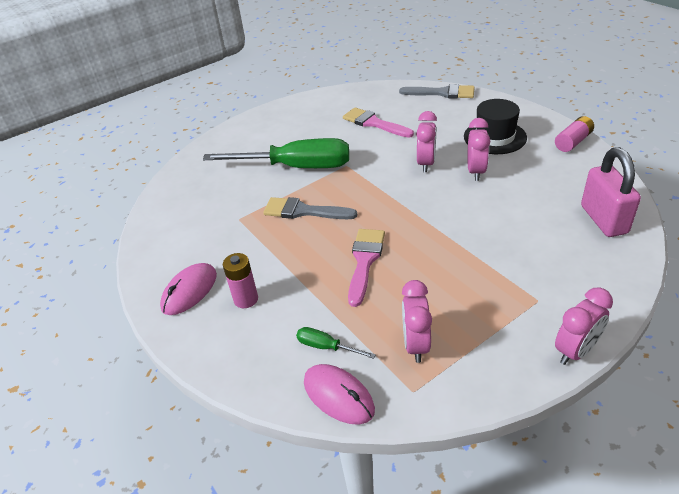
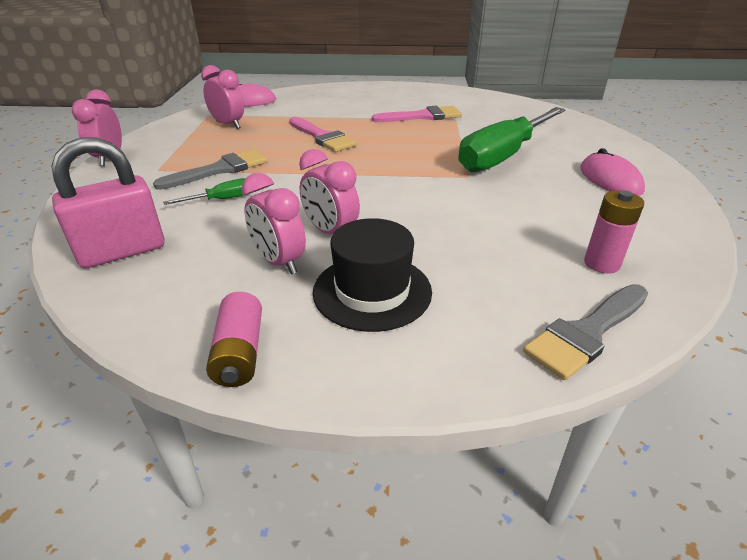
camera: 125 degrees right, 5 degrees down
(189, 291) = (399, 93): pink mouse -> pink mouse (610, 179)
(246, 299) = (362, 102): pink battery -> pink battery (601, 264)
(304, 211) = (423, 138): grey brush -> grey brush (219, 170)
(326, 347) = (281, 107): green screwdriver -> green screwdriver (222, 199)
(374, 123) = (547, 226): pink brush -> pink brush (422, 116)
(426, 163) = (398, 214): pink clock -> pink clock (279, 262)
(603, 219) = (122, 251): pink padlock -> pink padlock turned 60 degrees counterclockwise

